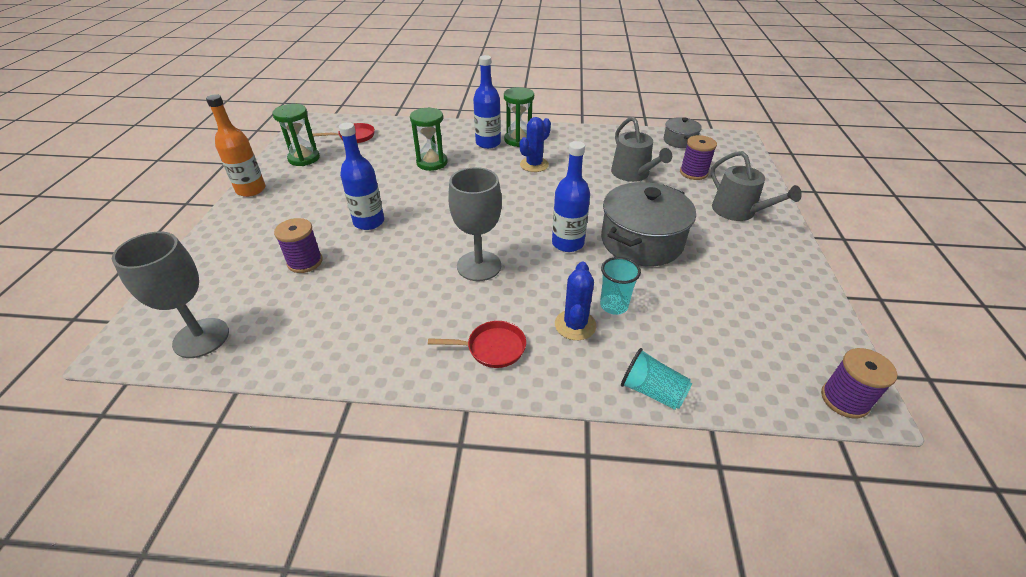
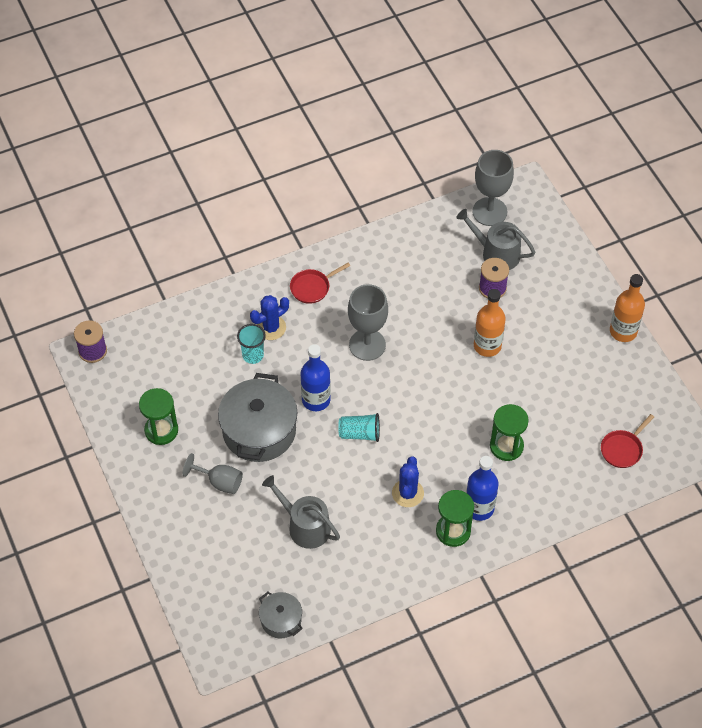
camera: 150 degrees right, 15 degrees up
(304, 158) = (630, 391): green hourglass -> green hourglass (161, 430)
(369, 222) = (487, 346): blue bottle -> orange bottle
(575, 325) = (271, 328): blue cactus -> blue cactus turned 75 degrees clockwise
(652, 391) = (204, 304): turquoise cup -> turquoise cup (359, 433)
(693, 173) = (247, 559): purple spool -> none
(700, 221) = (219, 482): none -> grey goblet
(738, 212) = (189, 512): grey watering can -> grey watering can (496, 253)

